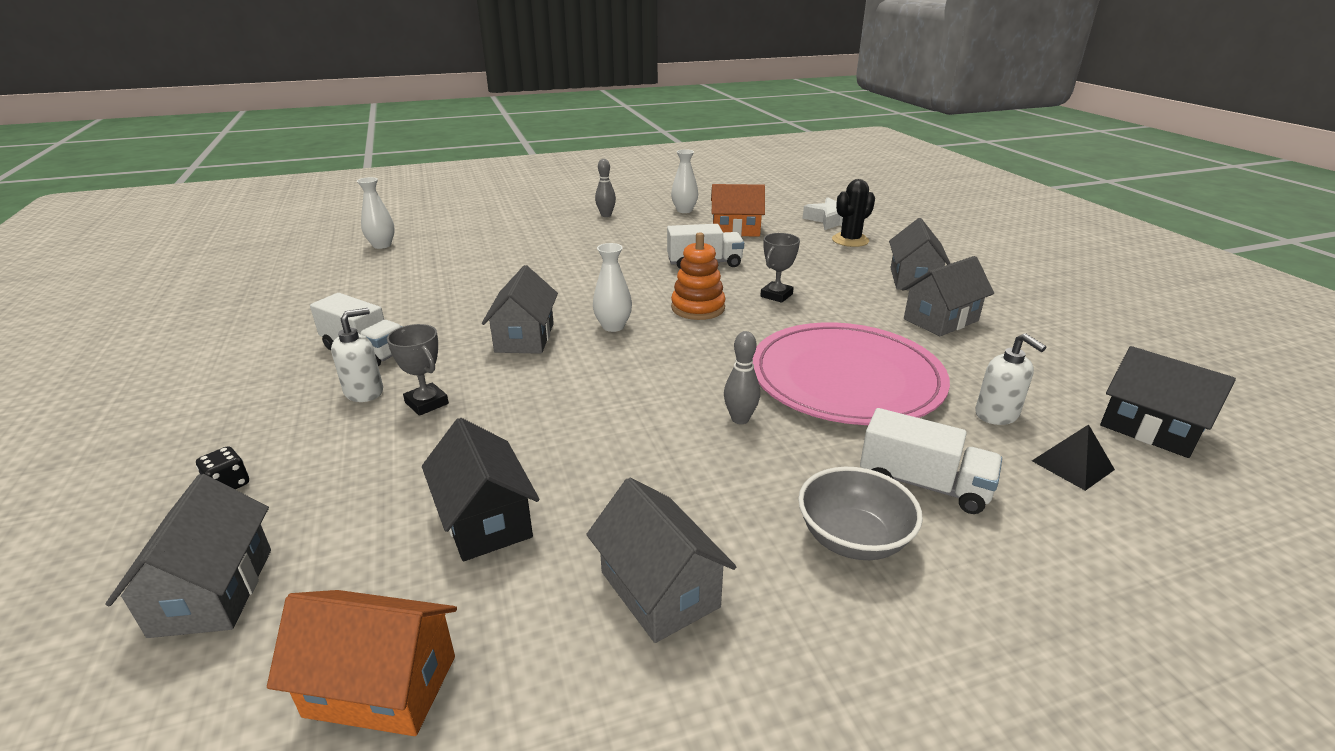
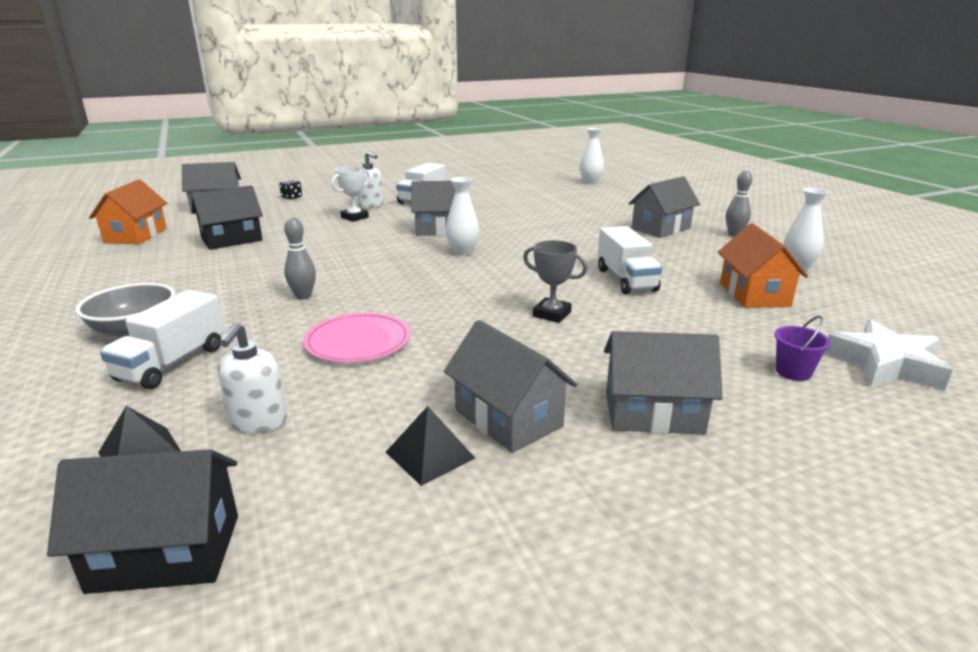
camera: 85 degrees right, 5 degrees down
(426, 403) = (354, 217): grey trophy -> white trophy
(659, 589) = (142, 278): grey house -> grey house (661, 228)
(698, 308) = (507, 279): orange stacking toy -> none
(846, 378) = (358, 341): pink plate -> pink plate, size x0.52
(850, 240) = (793, 372): black cactus -> purple bucket
(996, 345) = (430, 455): none -> black pyramid
(997, 414) = (258, 422): white soap dispenser -> white soap dispenser turned 45 degrees counterclockwise
(1150, 429) = (166, 552): black house -> black house turned 45 degrees clockwise

